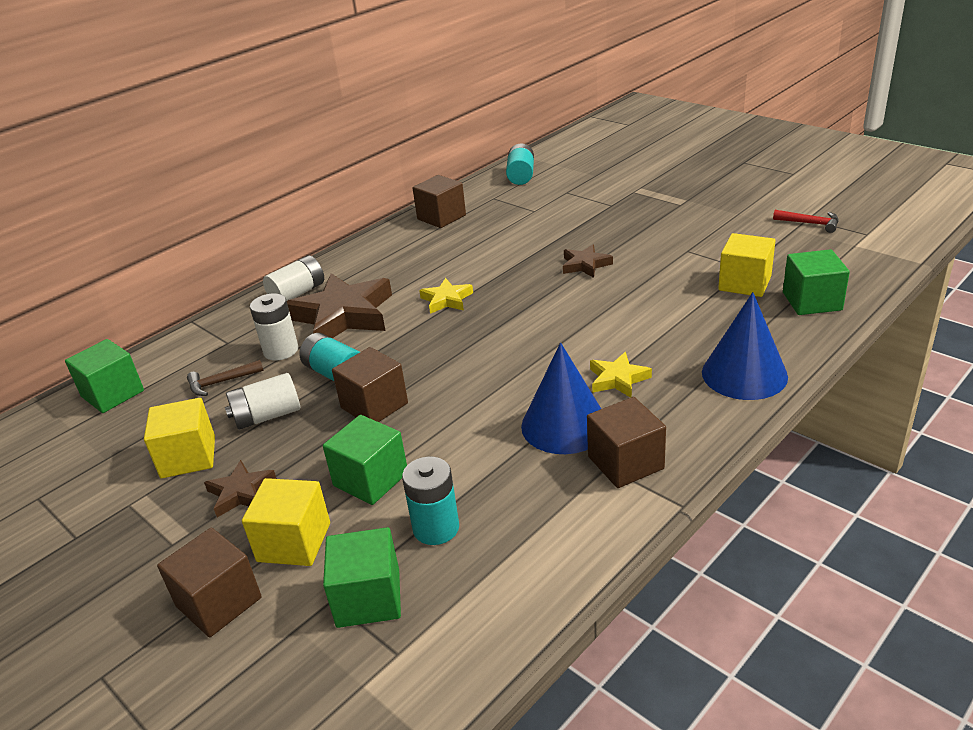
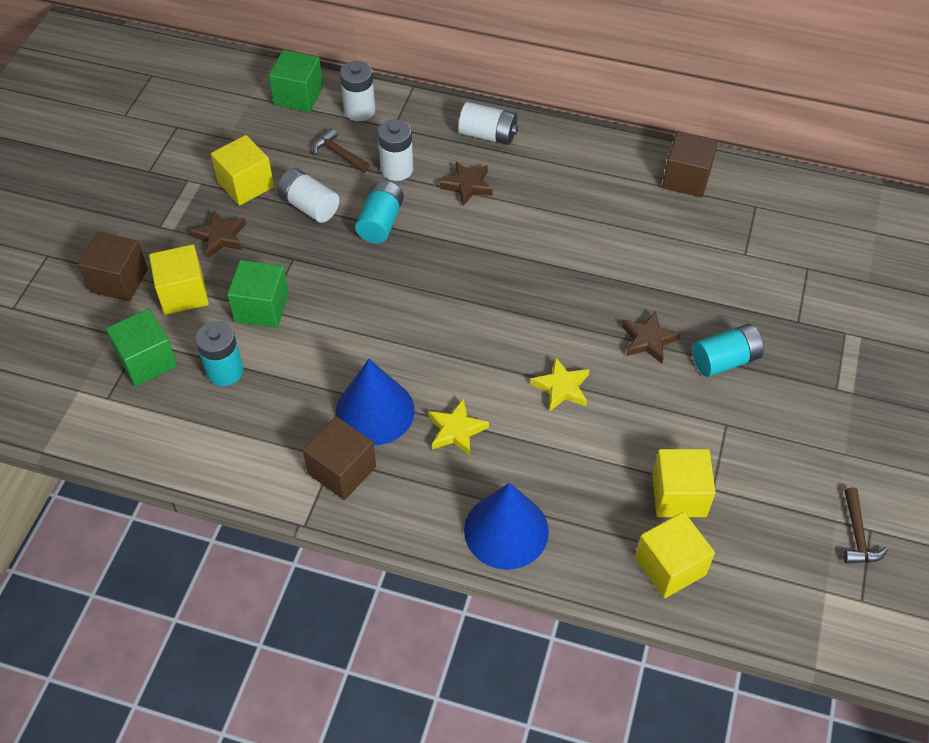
camera: 60 degrees right, 20 degrees up
(182, 358) = (359, 110): none -> white battery
(343, 315) = (467, 186): brown star -> brown star, size x0.50
(374, 405) = (349, 269): brown cube -> none
(447, 300) = (528, 251): yellow star -> yellow star (561, 387)
(521, 176) = (824, 210): turquoise battery -> turquoise battery (725, 360)
(810, 223) = (857, 535): red hammer -> brown hammer
(812, 301) = (670, 566): green cube -> yellow cube

